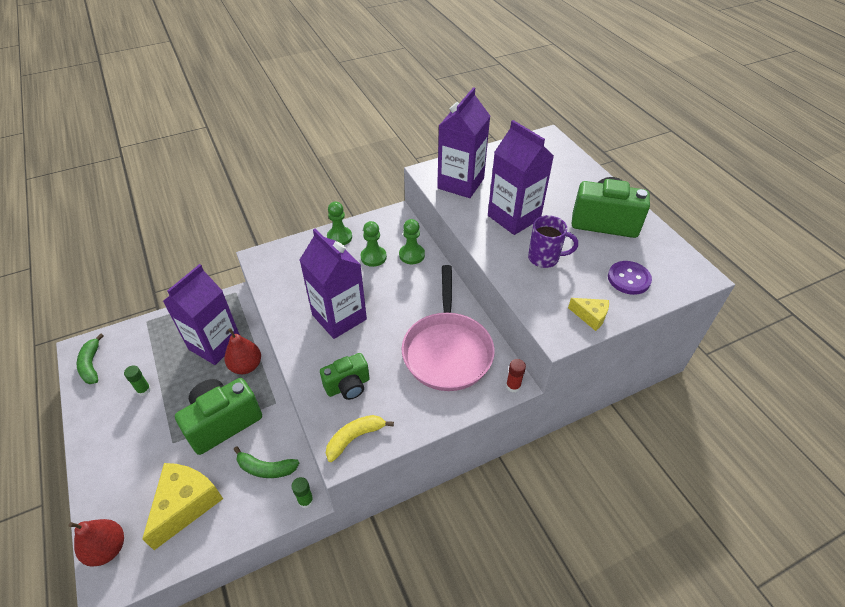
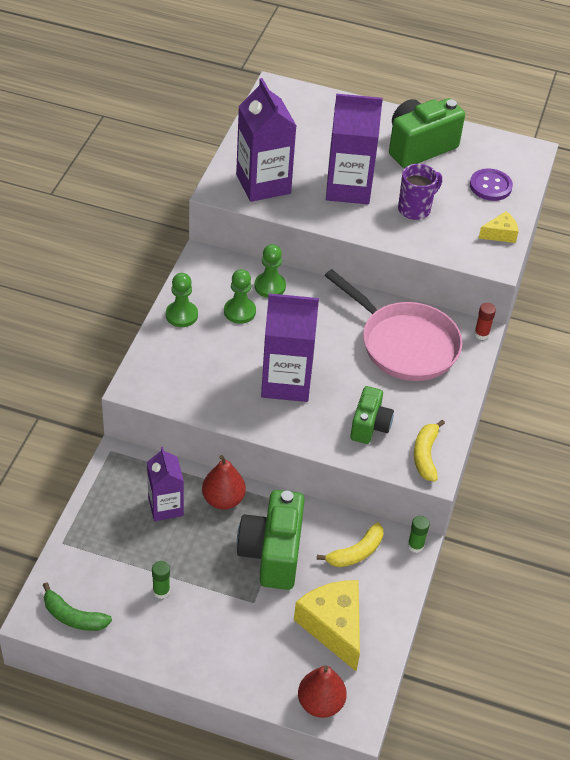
camera: 50 degrees left, 0 degrees up
(215, 344) = (165, 506): purple carton -> purple carton, size x0.62
(266, 468) = (356, 552): green banana -> yellow banana

